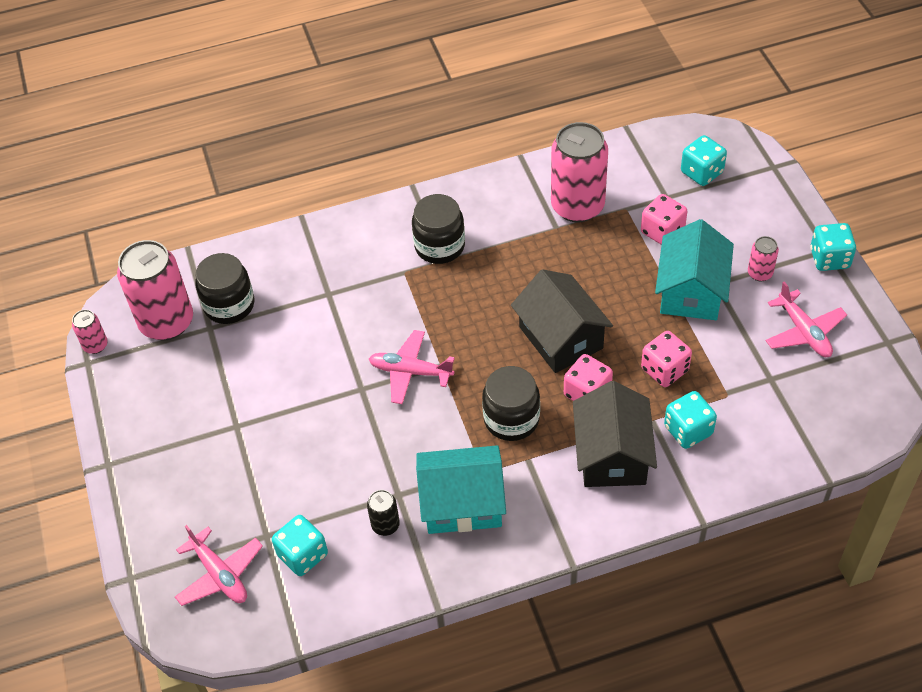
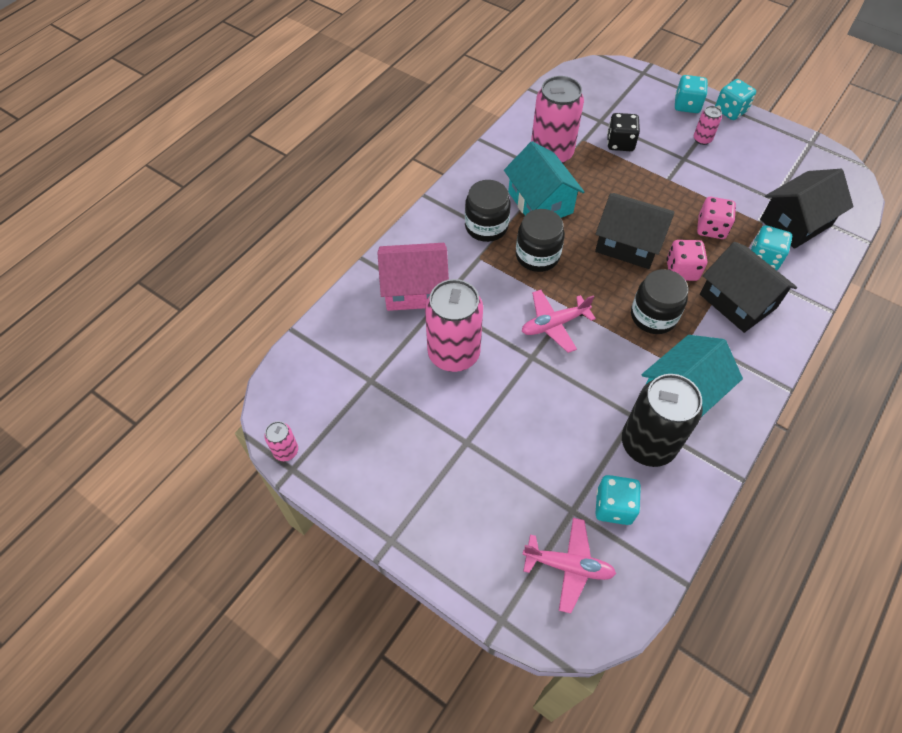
camera: 40 degrees left, 5 degrees up
(167, 322) = (330, 396): pink can -> pink can (453, 353)
(229, 305) = (370, 354): black jar -> black jar (537, 256)
(319, 269) = (415, 289): none -> pink house
(385, 525) = (648, 444): black can -> black can, size x2.21
(662, 232) = (620, 143): pink dice -> black dice
(691, 291) = (675, 171): turquoise house -> turquoise house (540, 202)
(701, 172) = (605, 95): turquoise dice -> turquoise dice (687, 105)
(766, 415) = (795, 222): none -> black house
(804, 332) = (762, 161): pink plane -> none

